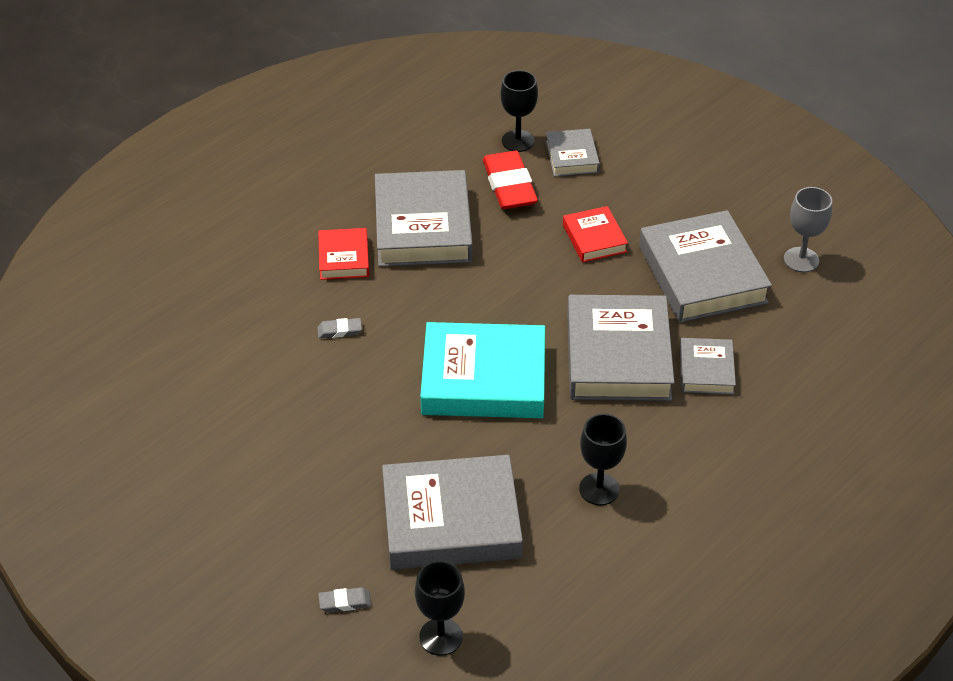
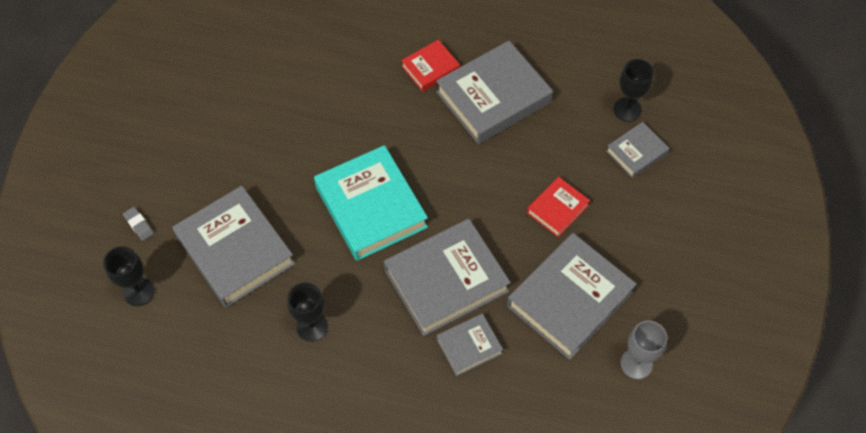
camera: 60 degrees right, 15 degrees up
(339, 330) = (362, 102): grey eraser -> none
(509, 185) = (574, 128): red eraser -> none

